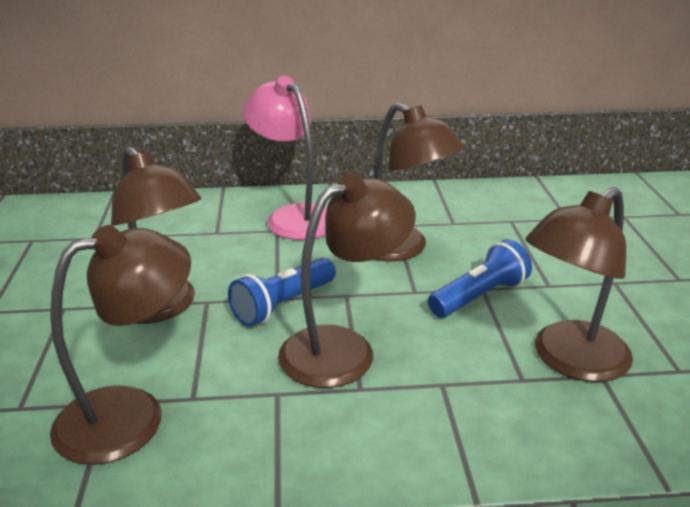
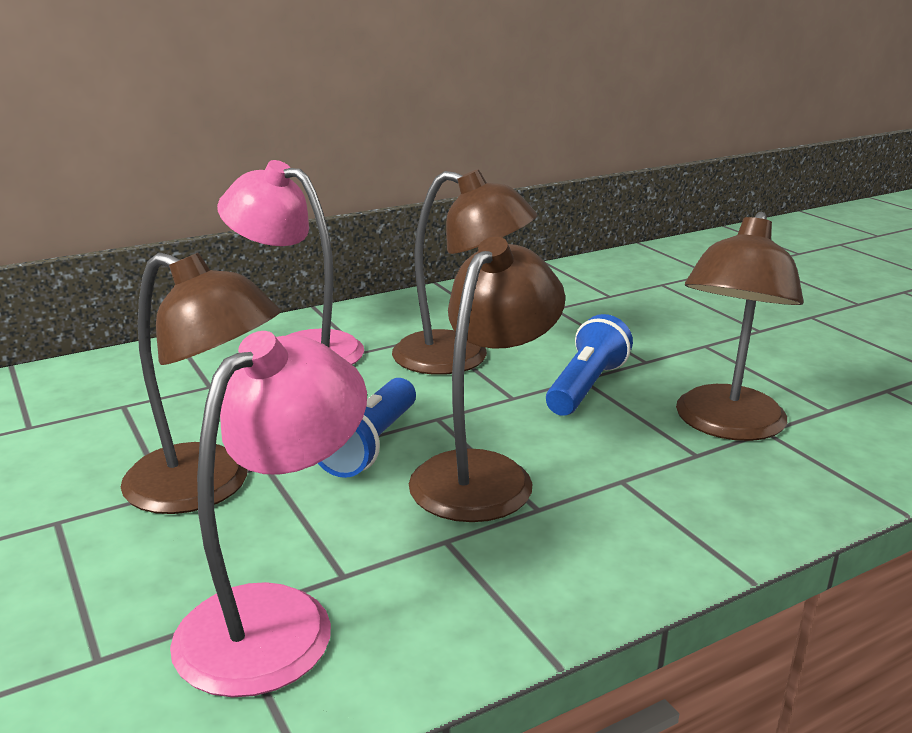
camera: 25 degrees left, 5 degrees down
(131, 415) = (277, 618): brown lamp -> pink lamp

